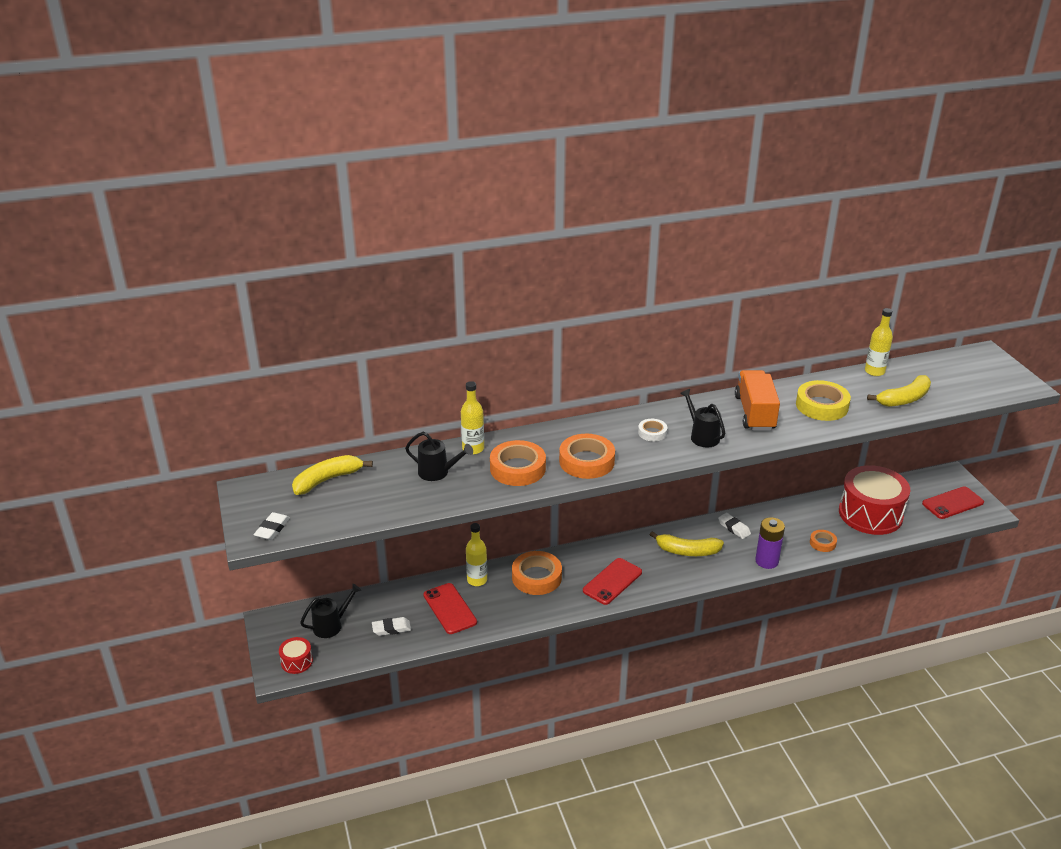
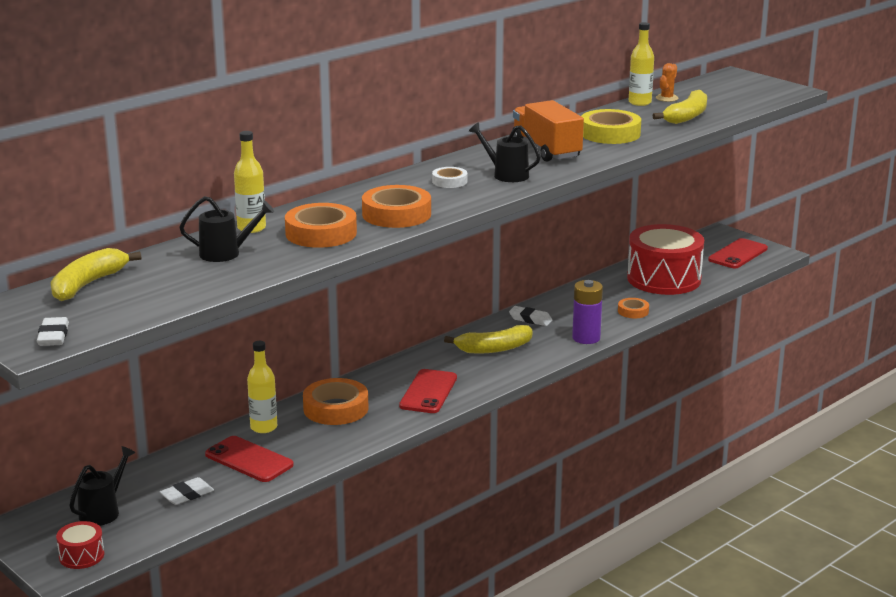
camera: 25 degrees left, 10 degrees down
(902, 371) = (667, 98): none -> orange cactus

